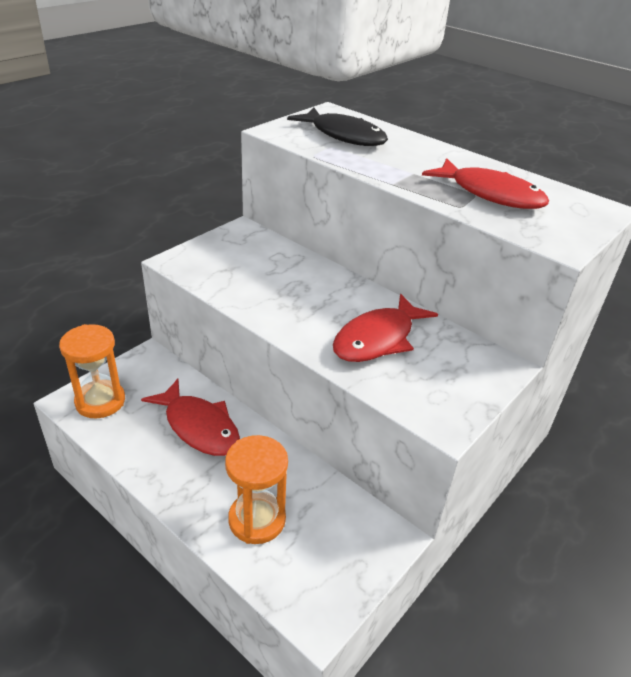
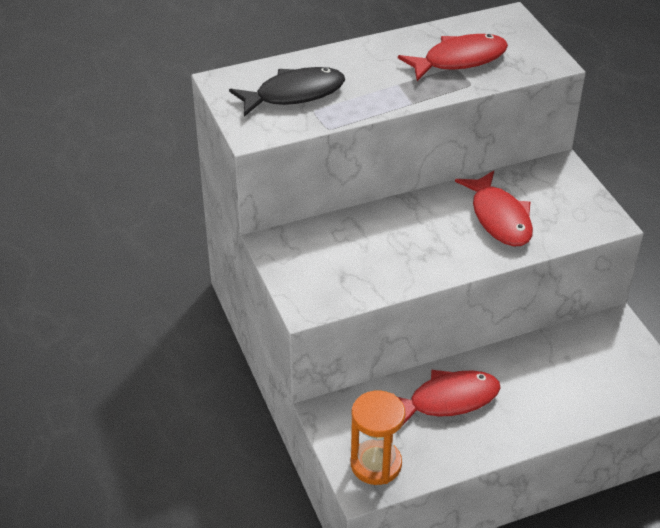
camera: 60 degrees left, 5 degrees up
(257, 519) = (569, 393): orange hourglass -> none

